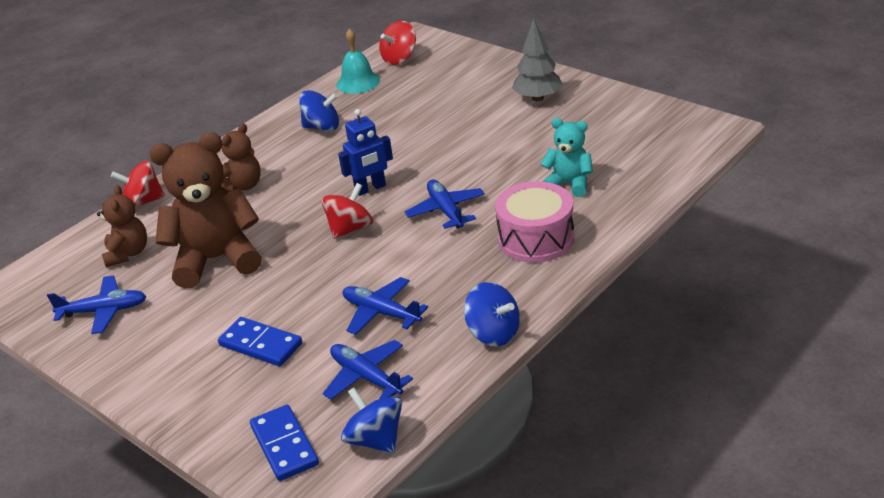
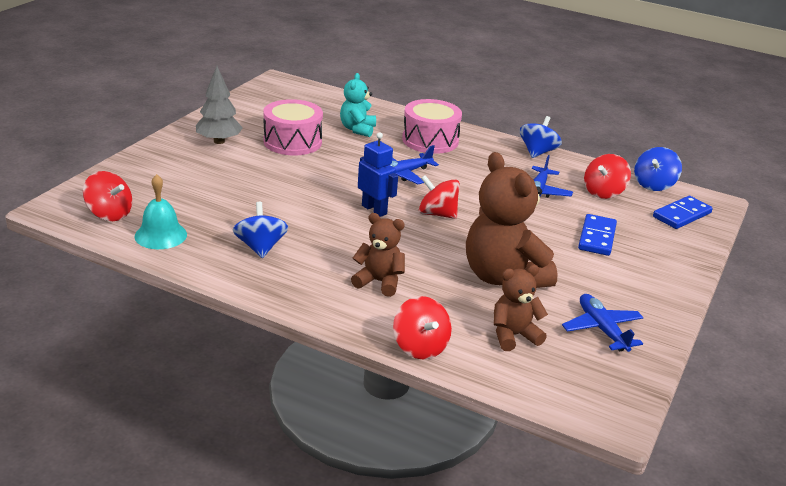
camera: 110 degrees left, 5 degrees down
(366, 377) = (603, 192): blue plane -> red spinning top
(535, 140) = (292, 142): none -> pink drum

